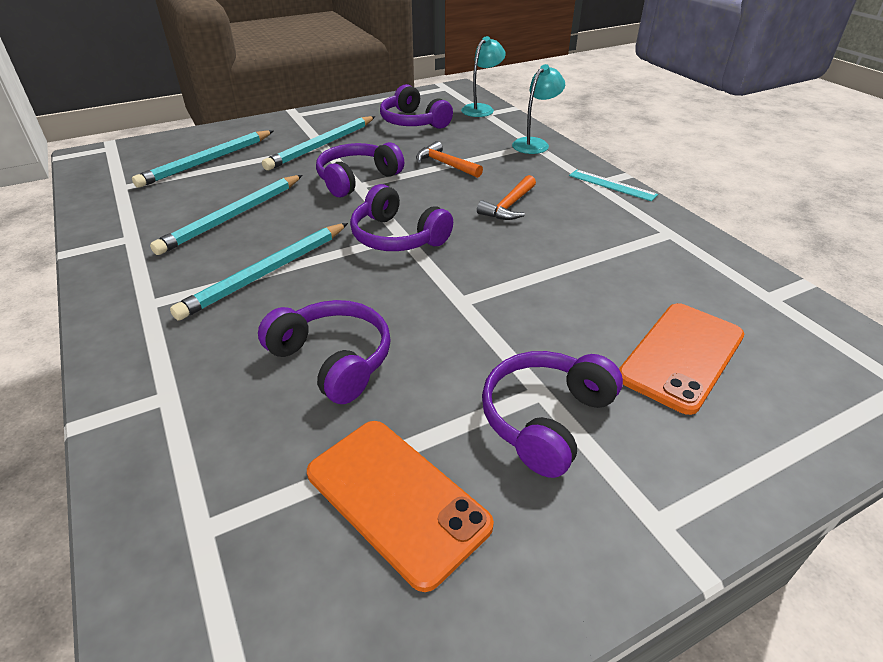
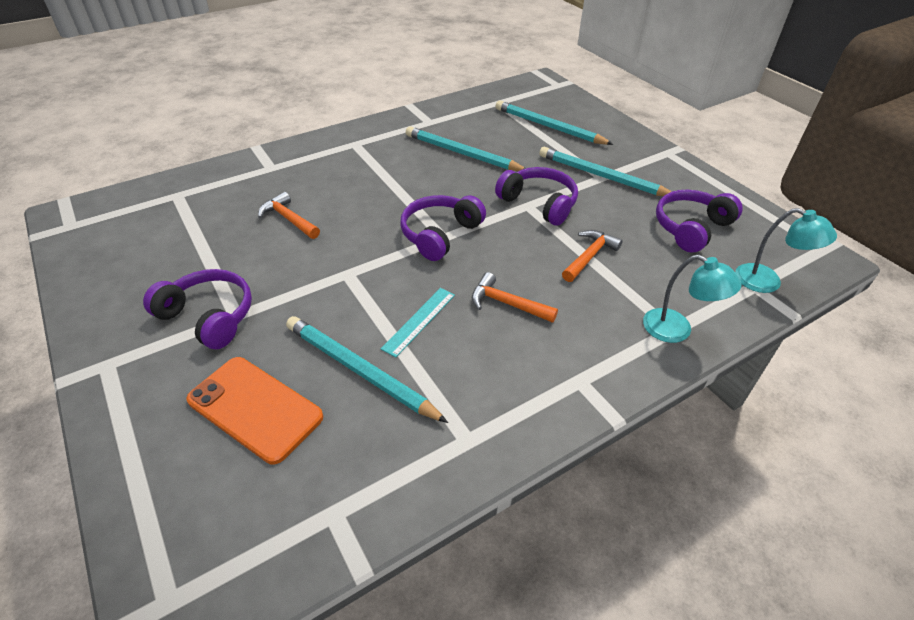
camera: 85 degrees right, 5 degrees up
(267, 273) = (387, 180): turquoise pencil -> turquoise pencil (360, 370)
(333, 360) = (289, 219): purple headphones -> orange hammer
(397, 498) = (170, 254): orange phone -> none
(612, 185) = (580, 398): turquoise ruler -> turquoise ruler (419, 321)

